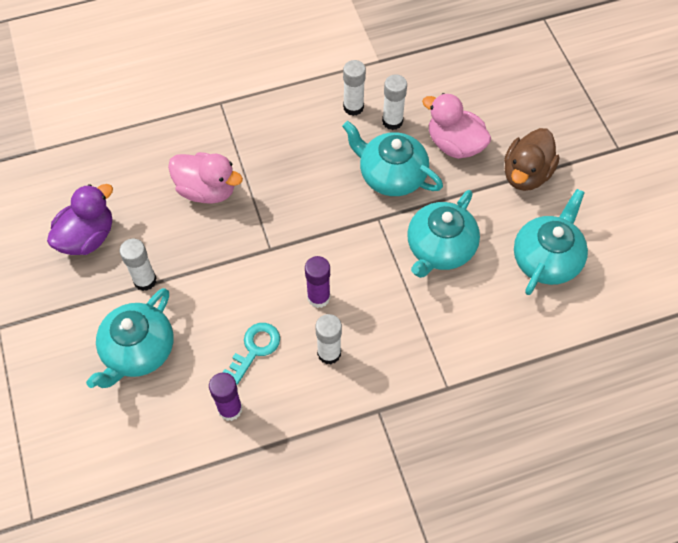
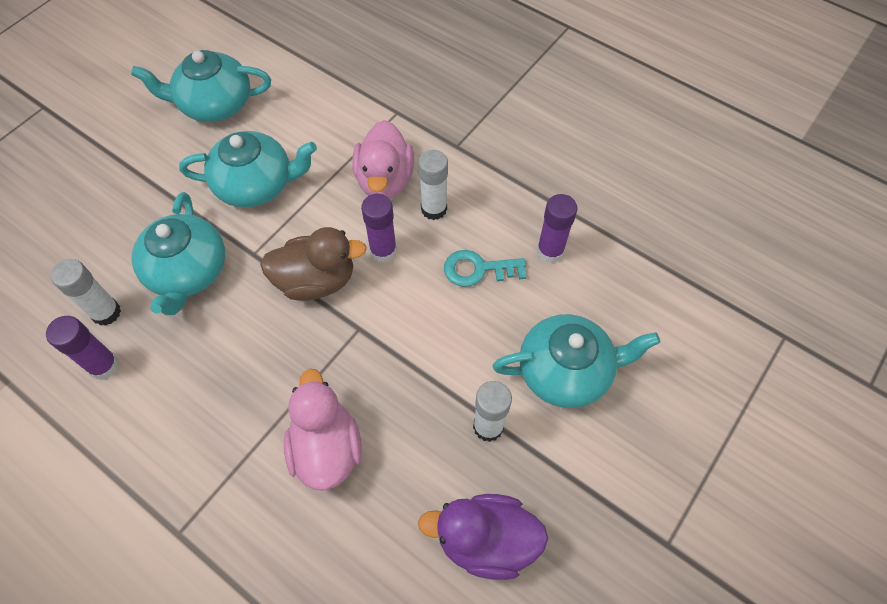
camera: 125 degrees left, 0 degrees up
(353, 107) = (104, 366): white glue stick -> purple glue stick
(454, 144) = (110, 237): pink duck -> pink duck (385, 180)
(526, 174) = (118, 161): brown duck -> brown duck (316, 281)

